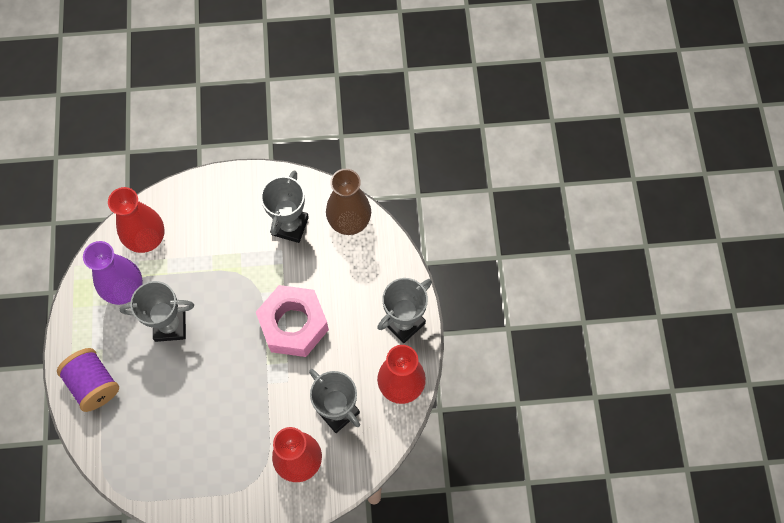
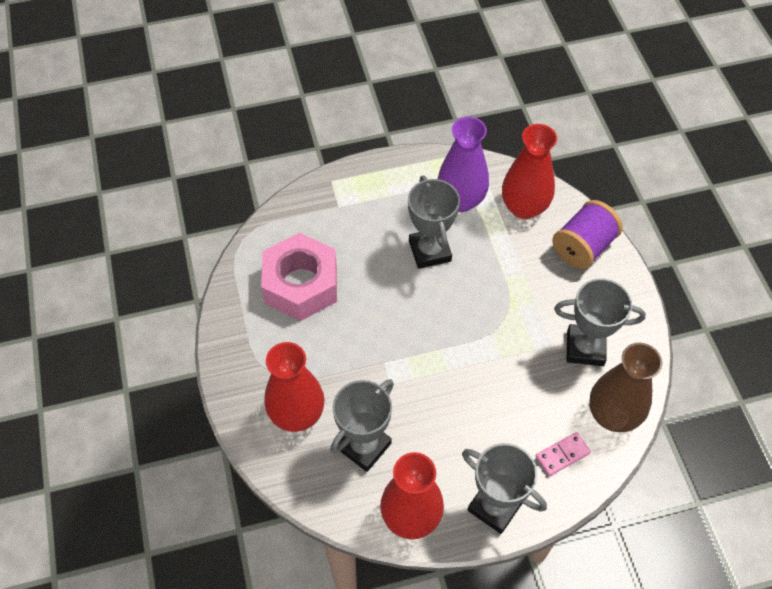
camera: 80 degrees right, 10 degrees down
(94, 384) = (350, 197): purple spool -> purple spool (583, 247)
(293, 325) = (460, 376): pink nut -> pink nut (301, 285)
(373, 265) = (562, 455): none -> pink domino

